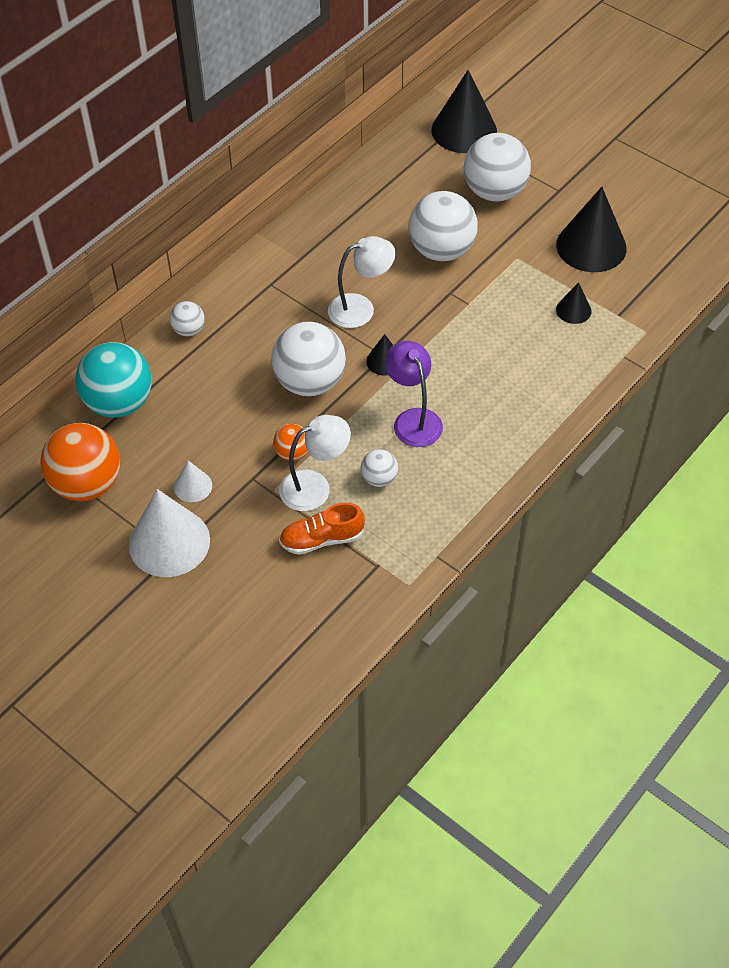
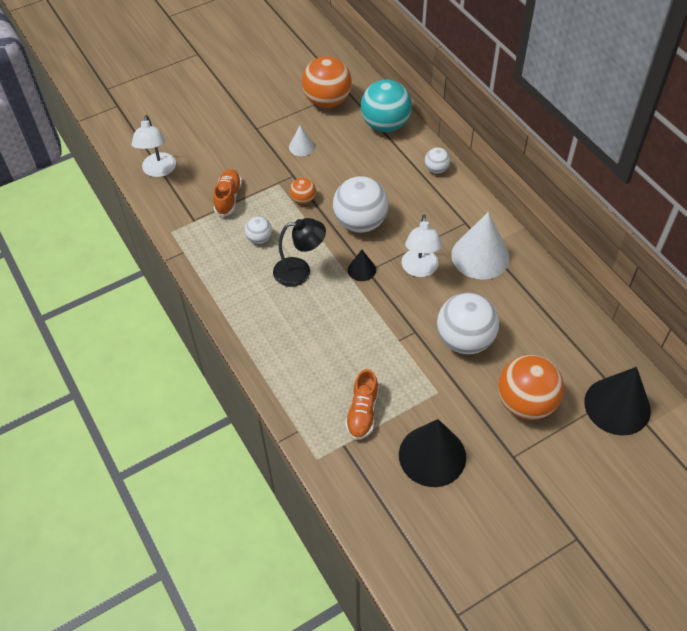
camera: 110 degrees right, 0 degrees up
(169, 542) = (265, 129): white cone -> white cone (480, 256)
(315, 487) = (270, 204): white lamp -> white lamp (158, 171)
(413, 419) = (300, 271): purple lamp -> black lamp
(494, 192) = (525, 403): white ball -> orange ball
(573, 310) = (362, 412): black cone -> orange shoe

